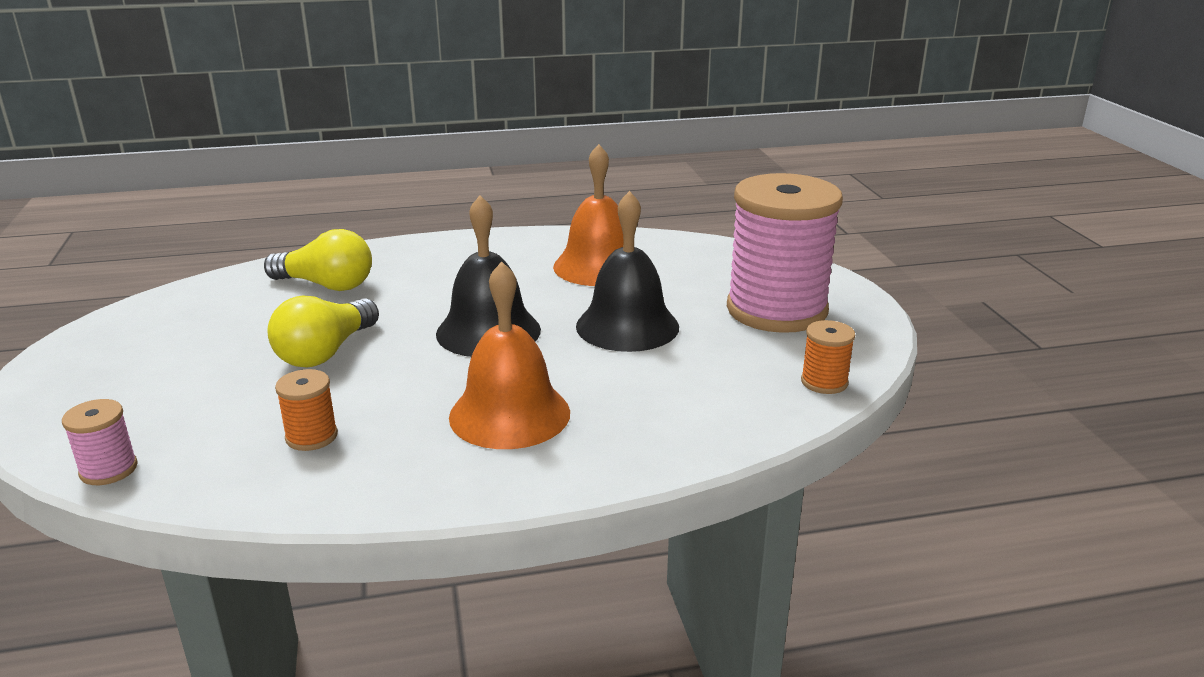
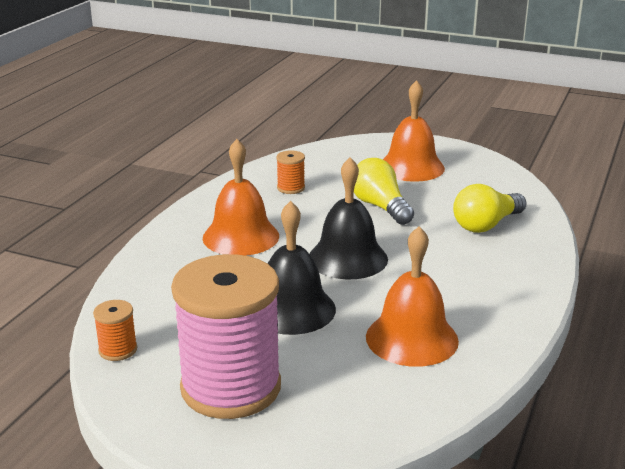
camera: 125 degrees right, 0 degrees up
(109, 469) = (321, 149): pink spool -> none
(159, 369) = (411, 167): none -> orange bell

